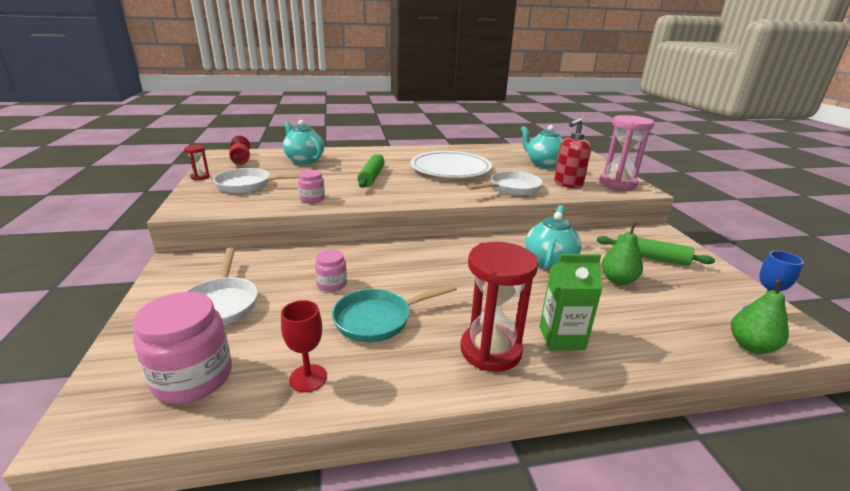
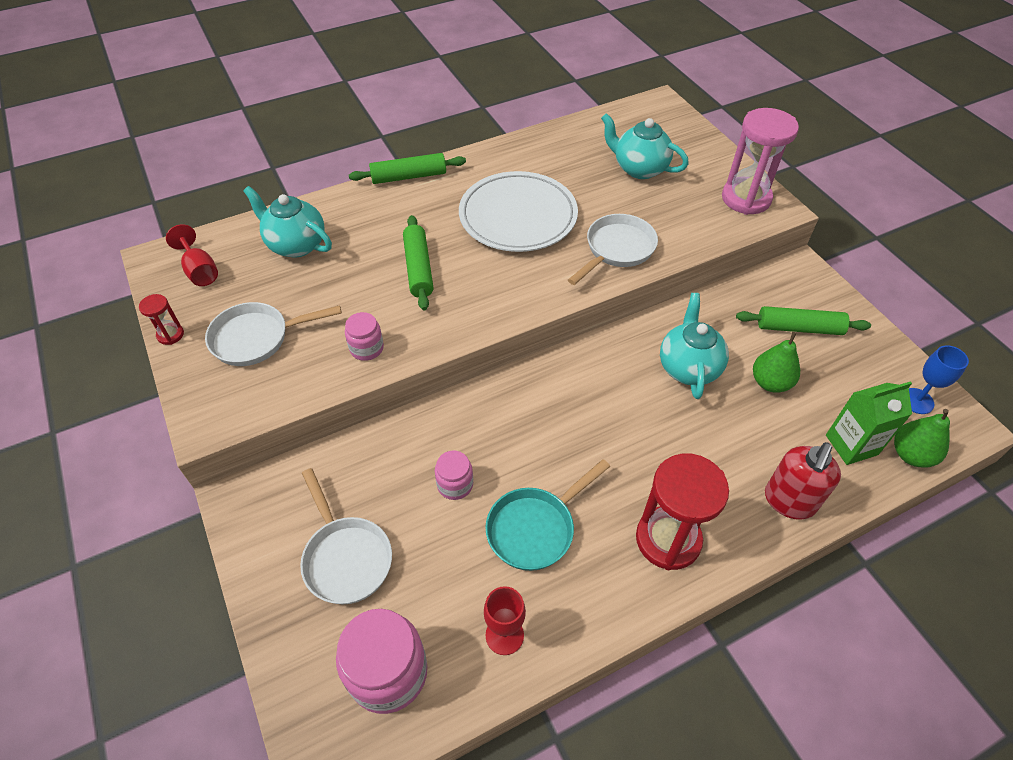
camera: 15 degrees left, 25 degrees up
(391, 149) = (409, 176): none -> green rolling pin
(561, 338) = (732, 498): green carton -> green carton (851, 445)
(567, 184) = (684, 218): red soap dispenser -> red soap dispenser (789, 501)

